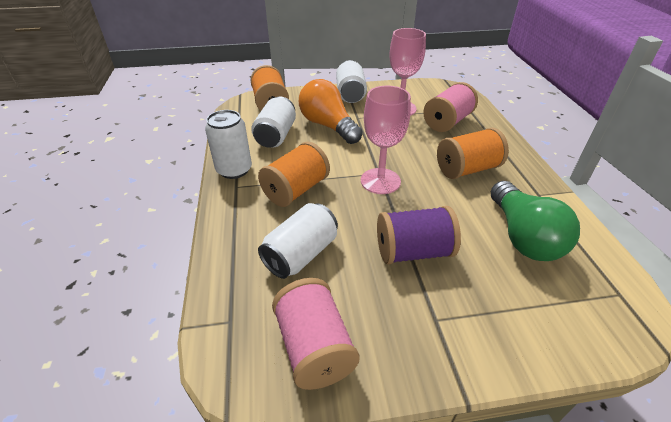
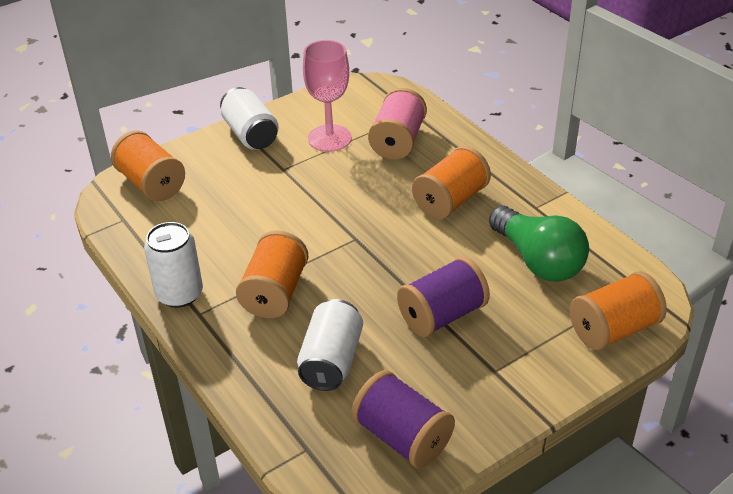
camera: 25 degrees left, 0 degrees up
(276, 136) = (196, 229): white can -> none
(314, 347) = (402, 437): pink spool -> purple spool
(328, 126) = (254, 193): orange light bulb -> none
(380, 181) = (364, 248): pink goblet -> none
(577, 327) = (613, 329): none -> orange spool

